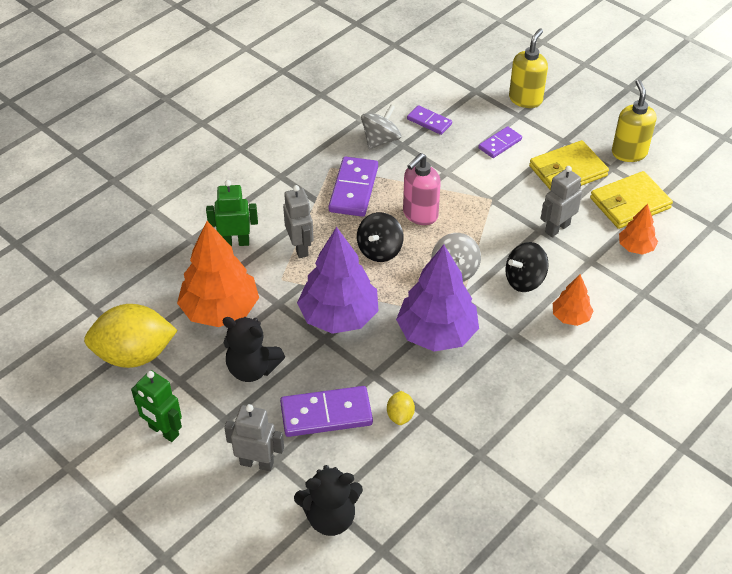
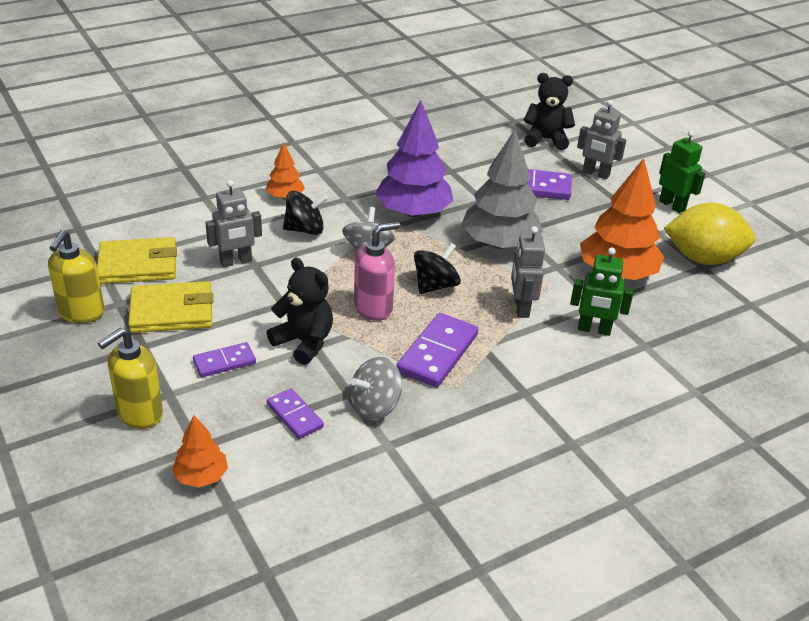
camera: 165 degrees left, 10 degrees down
(252, 369) = (590, 226): black teddy bear -> black teddy bear (304, 342)
(339, 316) = (499, 243): purple tree -> grey tree
(400, 416) = (472, 173): yellow lemon -> none
(636, 247) = (174, 229): orange tree -> orange tree (201, 476)

